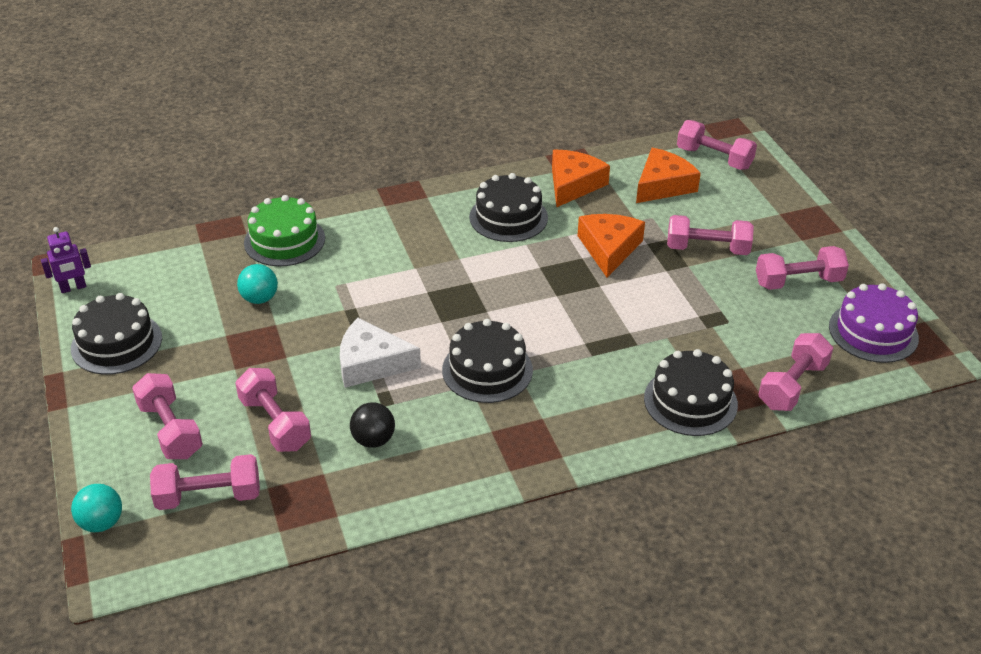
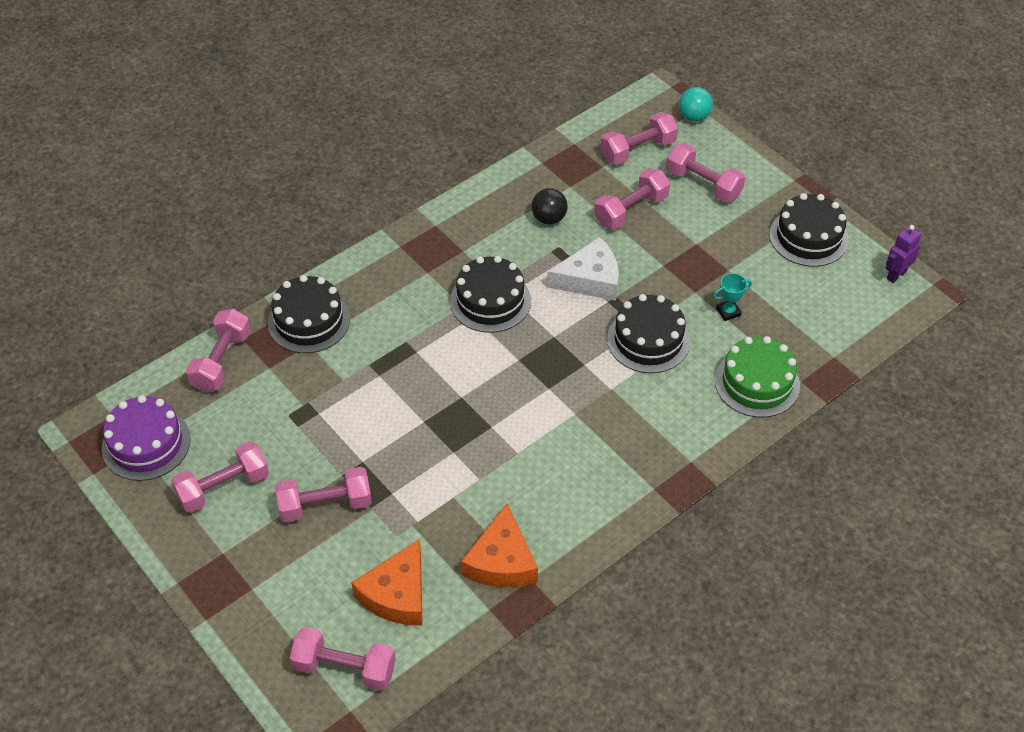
camera: 160 degrees right, 10 degrees up
(259, 299) = (728, 312): turquoise ball -> turquoise trophy
(275, 423) = (631, 210): pink dumbbell -> pink dumbbell turned 75 degrees counterclockwise
(508, 217) = (552, 485): black cake -> black cake (648, 340)
(609, 249) = (429, 472): orange cheese -> none

